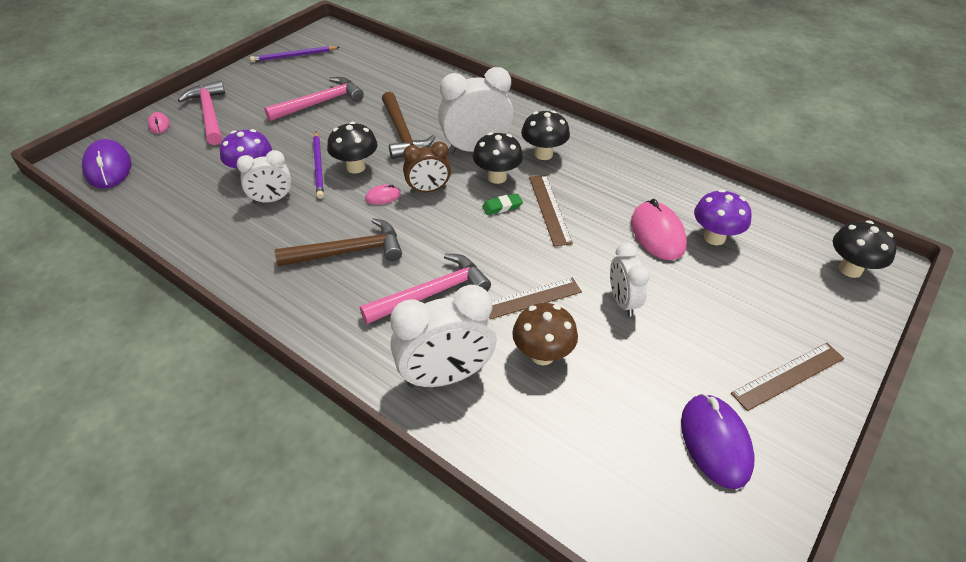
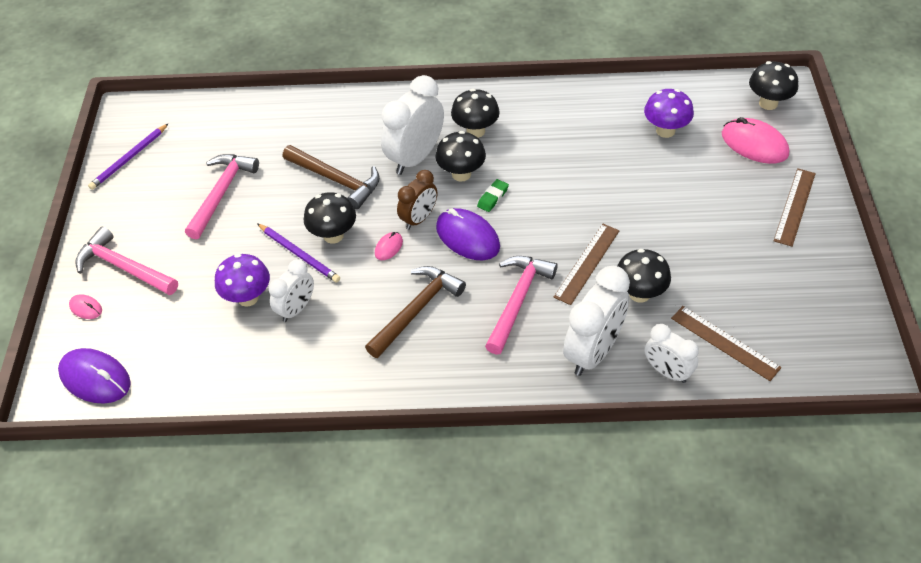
camera: 35 degrees left, 5 degrees up
(542, 355) = (639, 293): brown mushroom -> black mushroom
(549, 209) = (530, 177): brown ruler -> brown ruler (725, 342)
(622, 301) = (652, 220): white clock -> white clock (667, 372)
(657, 234) = (625, 151): pink mouse -> pink mouse (754, 144)
(715, 442) = (792, 279): purple mouse -> purple mouse (467, 237)

